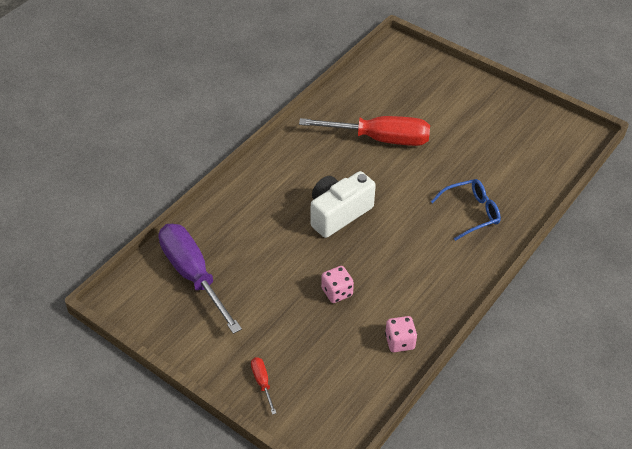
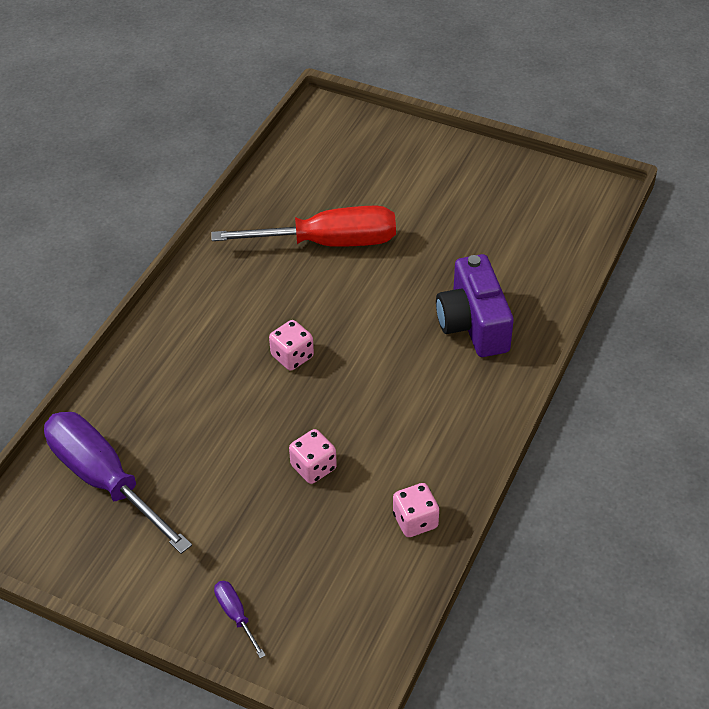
camera: 10 degrees left, 0 degrees up
(262, 383) = (236, 615): red screwdriver -> purple screwdriver
(338, 213) = (292, 356): white camera -> pink dice
(470, 213) = (473, 324): blue glasses -> purple camera

